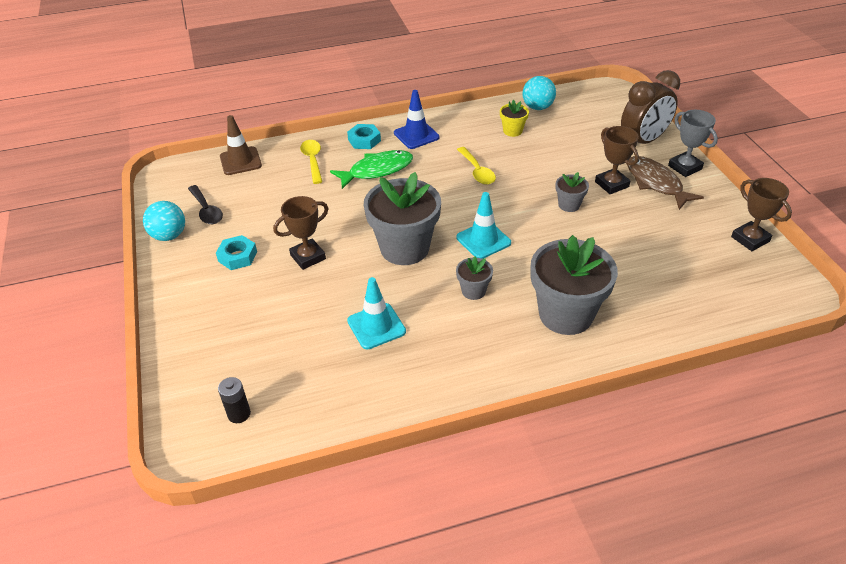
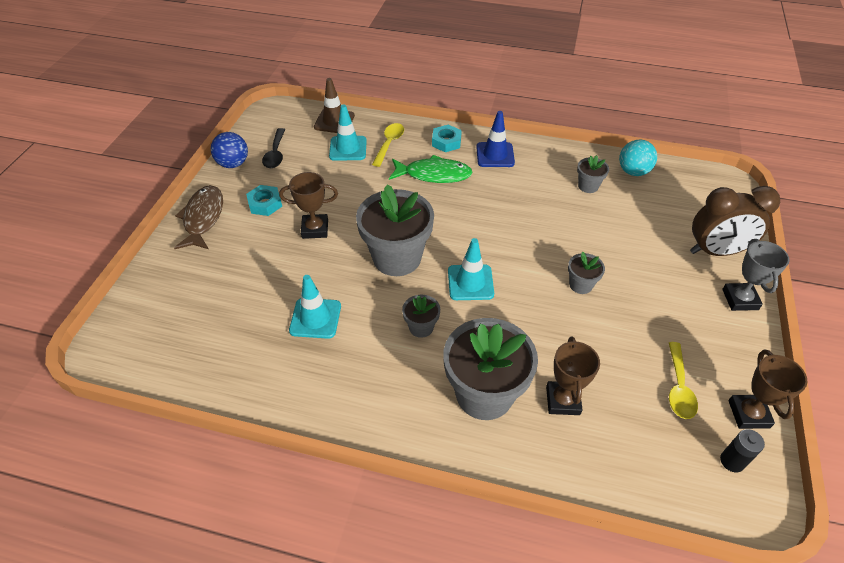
camera: 30 degrees right, 5 degrees up
(169, 236) = (233, 164): turquoise ball -> blue ball
(239, 414) = (157, 339): black battery -> black battery (732, 461)
(276, 179) = (348, 148): none -> turquoise traffic cone
(477, 171) = (521, 212): yellow spoon -> yellow spoon (678, 388)
(512, 131) = (588, 186): yellow flower pot -> grey flower pot
(611, 184) = (643, 283): brown trophy -> brown trophy (563, 400)
(656, 183) = (692, 302): brown fish -> brown fish (203, 218)

